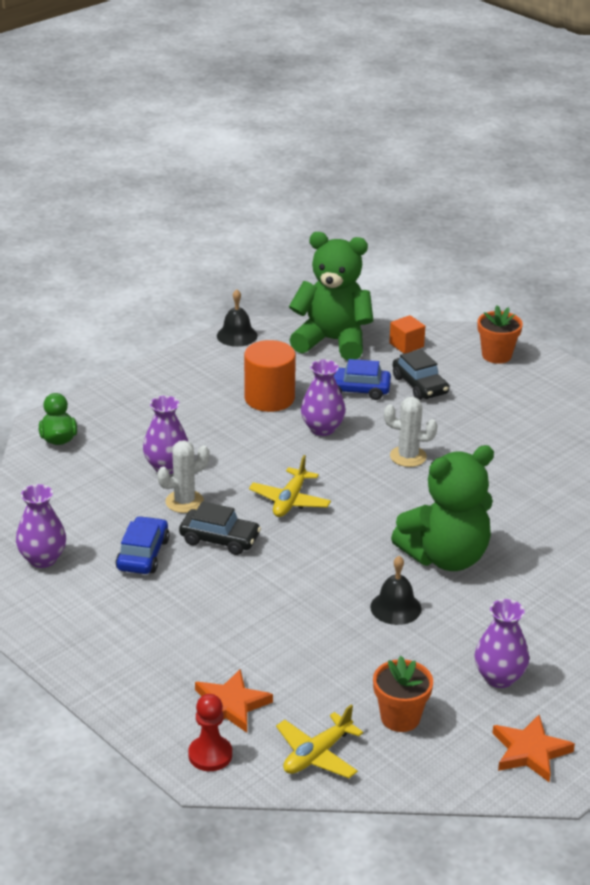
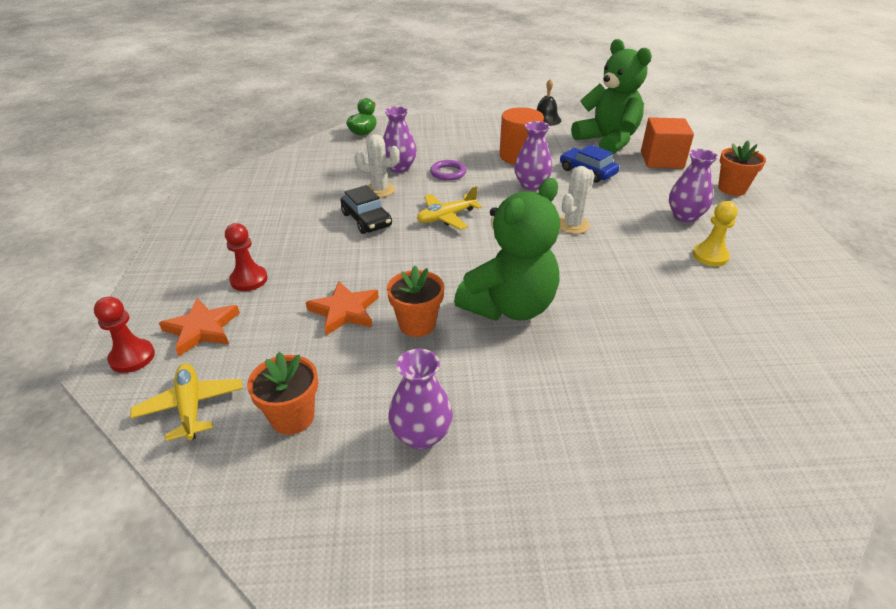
camera: 40 degrees right, 5 degrees up
(42, 559) = (254, 186): purple vase -> purple vase (685, 216)
(143, 554) = (309, 208): blue car -> none
(201, 647) = (249, 280): none -> red pawn
(225, 450) = (448, 173): none -> purple ring
(317, 755) = (191, 406): yellow plane -> yellow plane turned 75 degrees clockwise
(395, 607) = (417, 324): black bell -> orange flower pot
(406, 345) = (661, 160): orange cube -> orange cube, size x1.71
(408, 456) = (572, 225): white cactus -> white cactus turned 75 degrees clockwise
(420, 385) = (641, 185): black car -> none
(445, 557) = (509, 307): green teddy bear -> green teddy bear turned 60 degrees counterclockwise
(530, 751) = (350, 534): orange star -> orange star (344, 311)
(542, 436) = (710, 256): none -> yellow pawn

